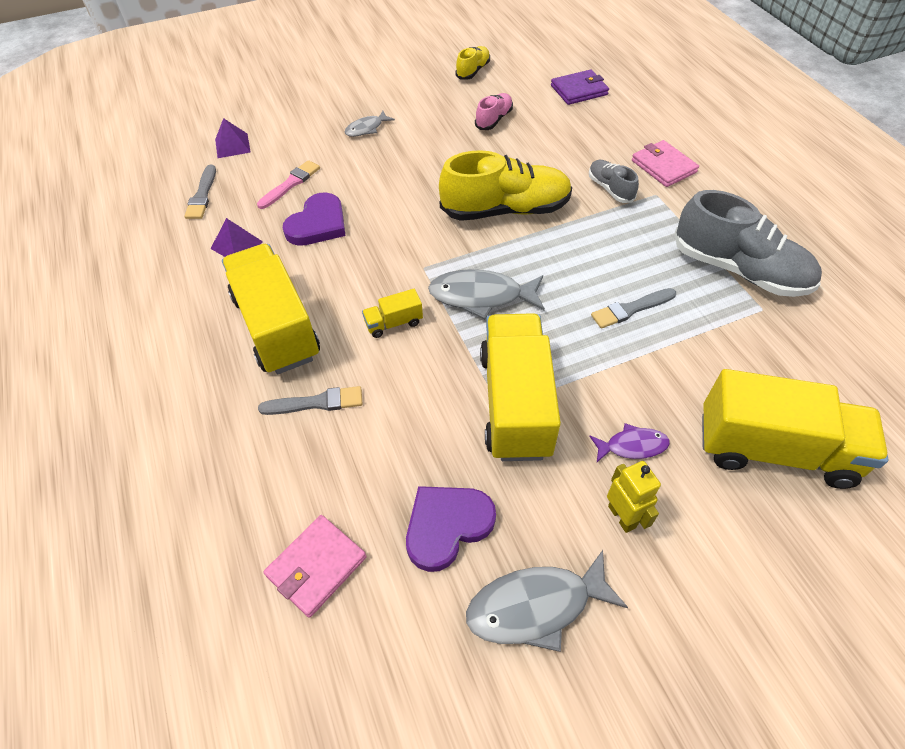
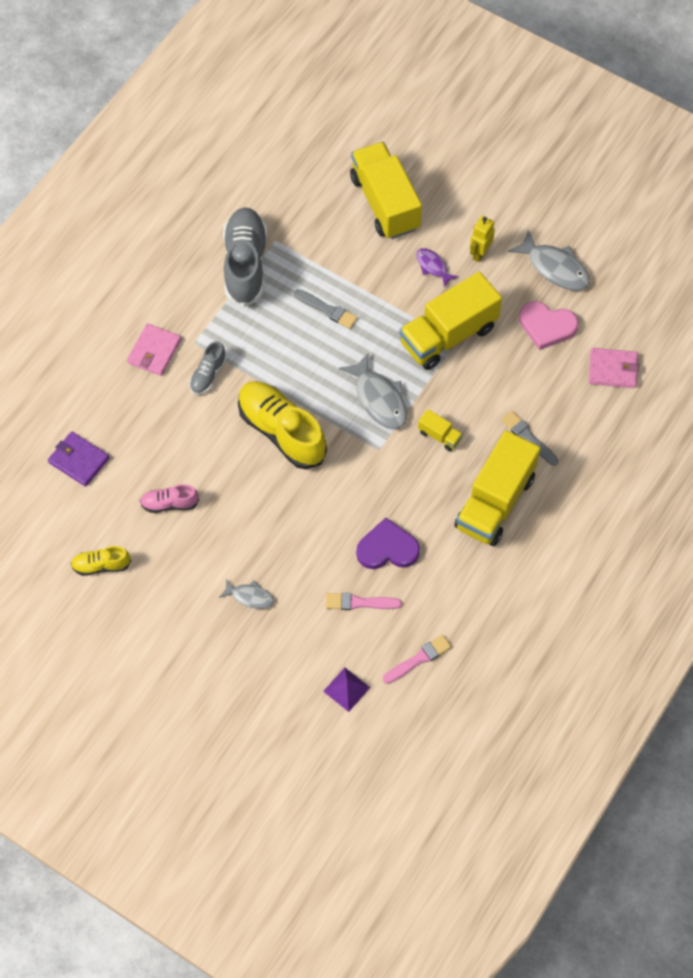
camera: 125 degrees left, 10 degrees up
(202, 195) = (419, 659): grey brush -> pink brush
(236, 245) = (448, 587): purple pyramid -> none
(447, 526) = (546, 326): purple heart -> pink heart

